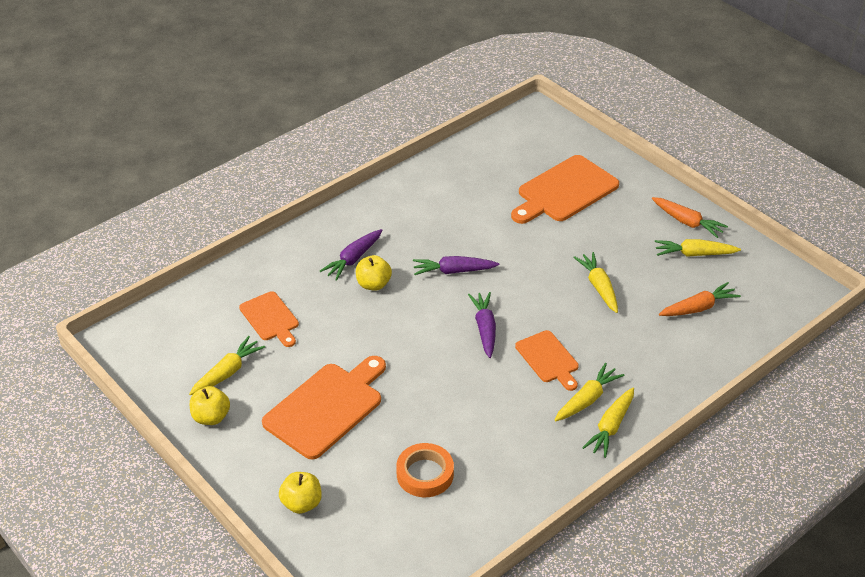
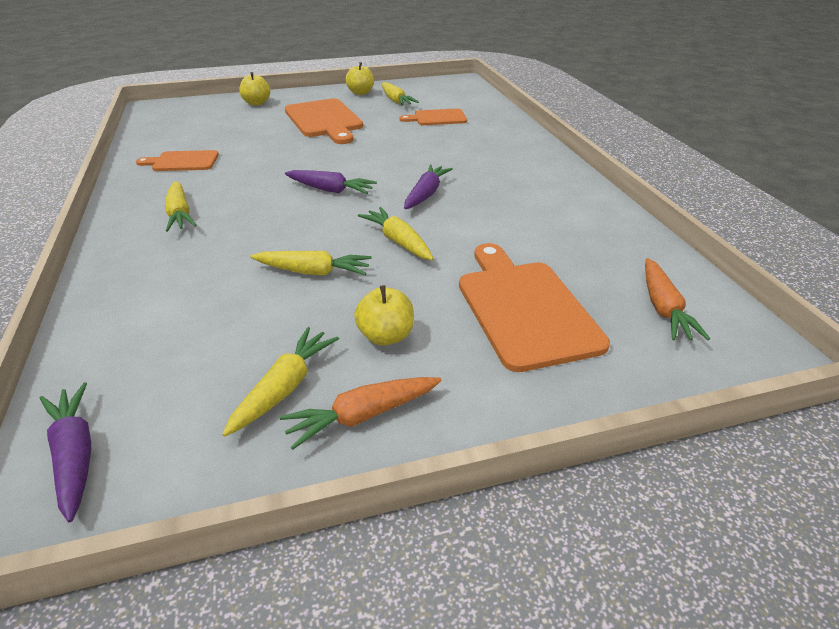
camera: 115 degrees right, 5 degrees down
(353, 259) = (484, 155): purple carrot -> purple carrot (75, 454)
(373, 284) = (442, 157): yellow apple -> yellow apple (386, 336)
(425, 474) = (219, 136): orange tape -> none
(548, 359) = (253, 209): orange cutting board -> orange cutting board (182, 161)
(611, 427) = (134, 216): yellow carrot -> yellow carrot (398, 241)
(698, 308) = (187, 340): orange carrot -> orange carrot (663, 308)

